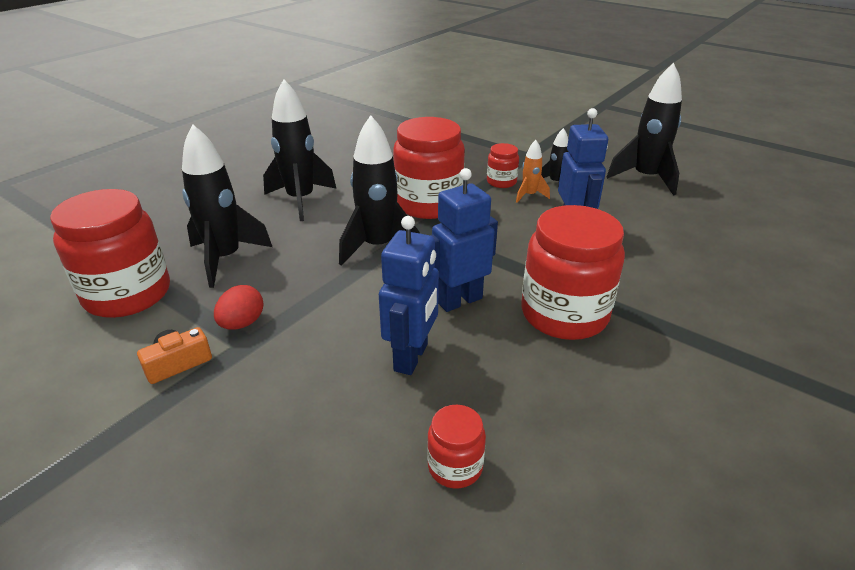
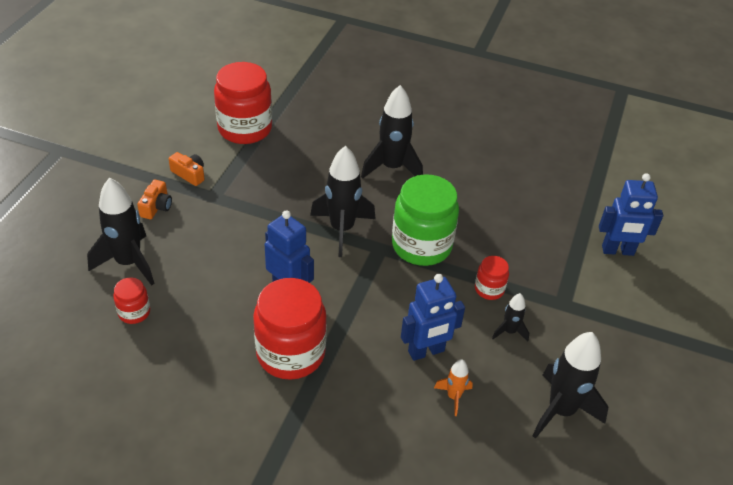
camera: 70 degrees right, 10 degrees up
(225, 259) = (297, 156): black rocket -> black rocket (128, 263)
(225, 412) = (156, 207): none -> orange camera
(242, 323) = (231, 188): red egg -> none
(411, 357) = (220, 275): blue robot -> blue robot (617, 251)
(428, 204) = (421, 245): red jar -> green jar
(529, 195) = (471, 313): orange rocket -> orange rocket (453, 397)

